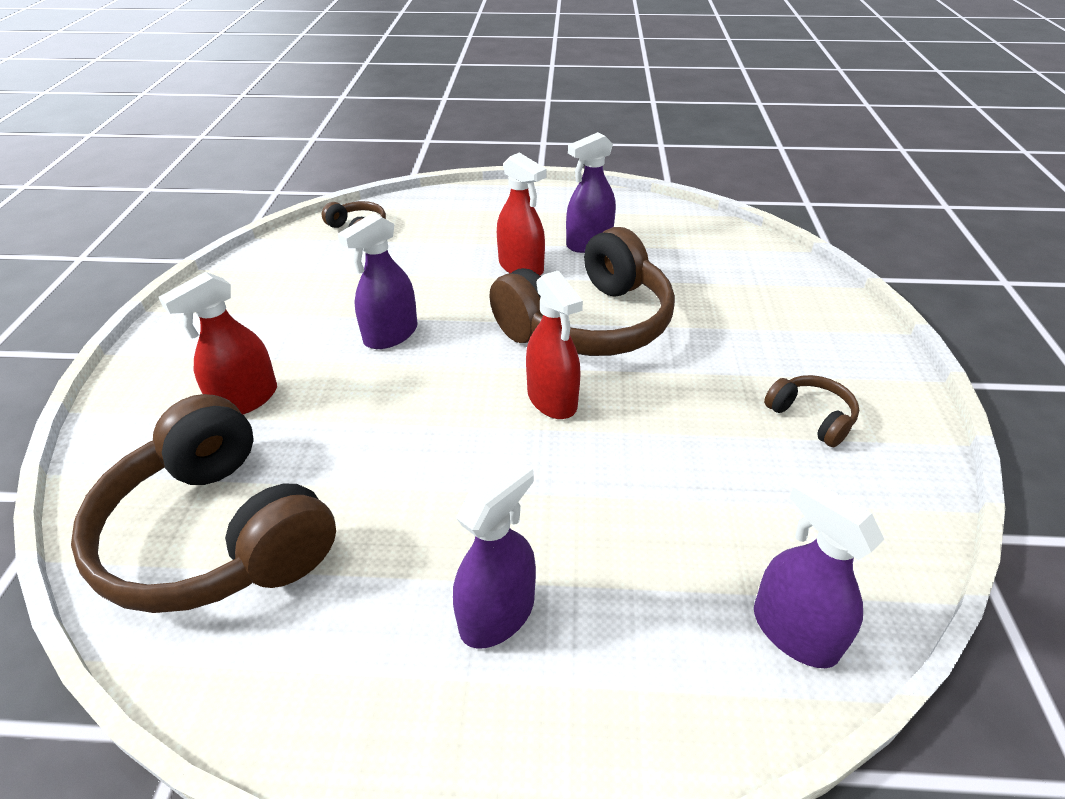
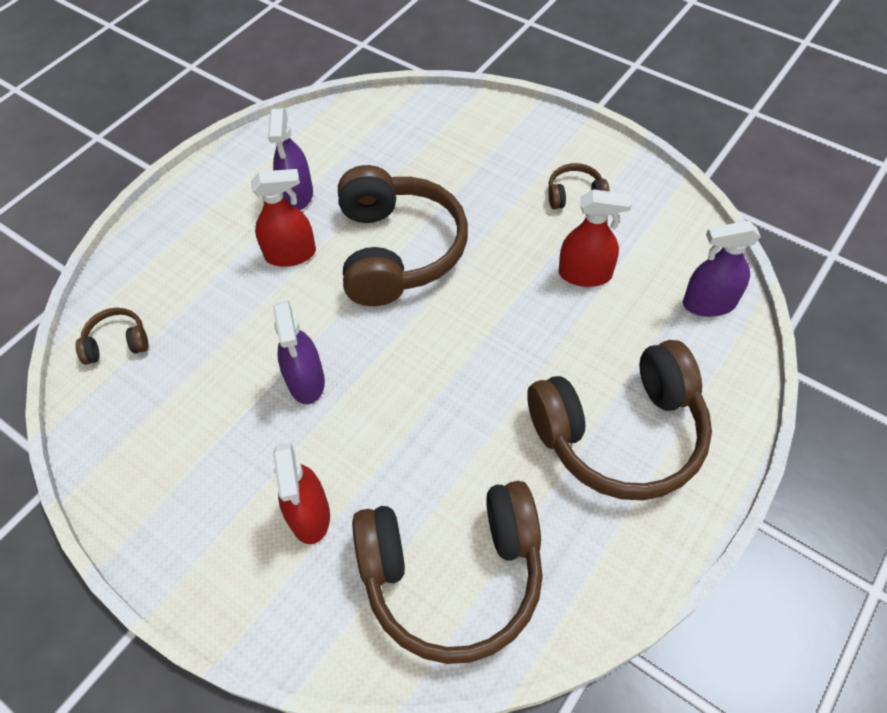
camera: 55 degrees left, 15 degrees up
(497, 614) = (620, 433): purple spray bottle -> brown headphones
(552, 399) = (462, 315): red spray bottle -> red spray bottle (585, 274)

